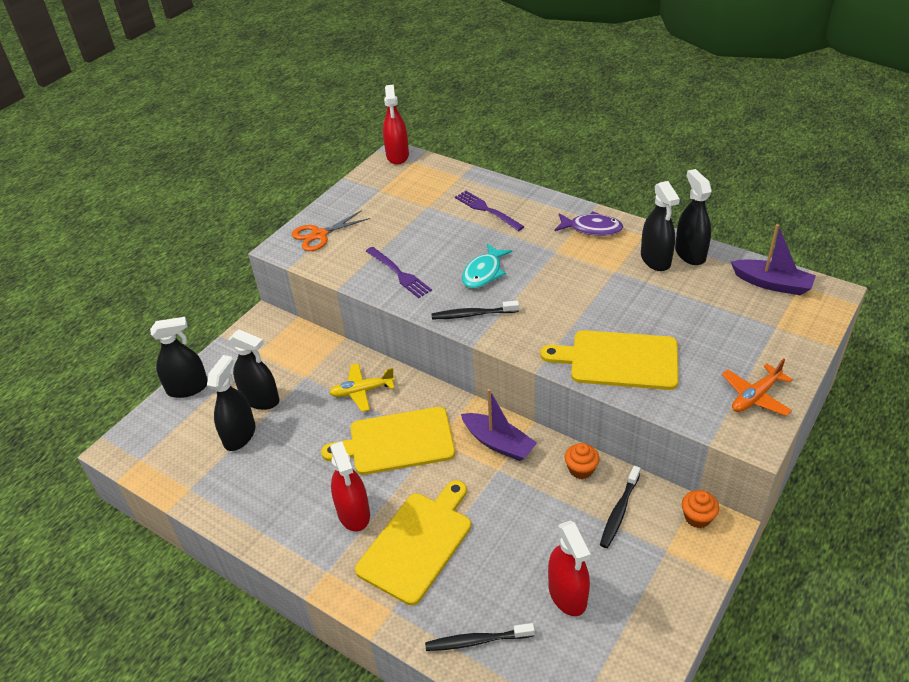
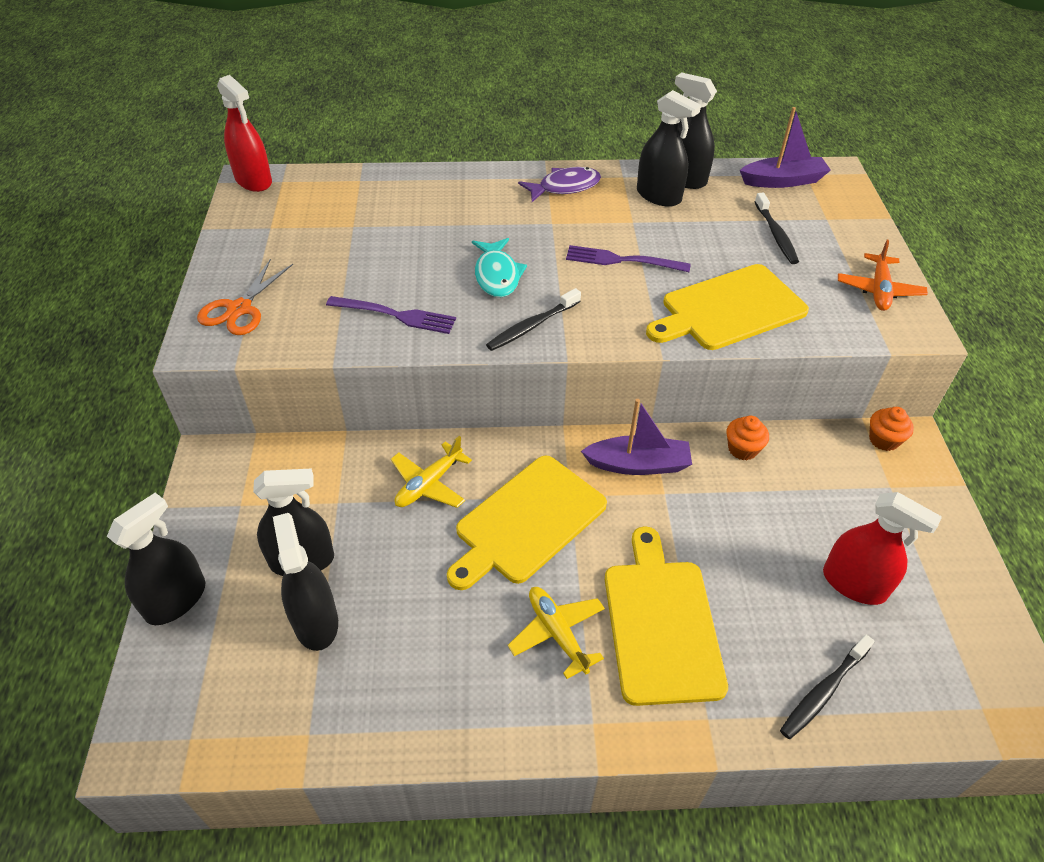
camera: 40 degrees left, 5 degrees up
(353, 513) = (557, 633): red spray bottle -> yellow plane
(487, 210) = (430, 206): purple fork -> purple fork (622, 260)
(619, 511) = (816, 472): black toothbrush -> black toothbrush (776, 234)

